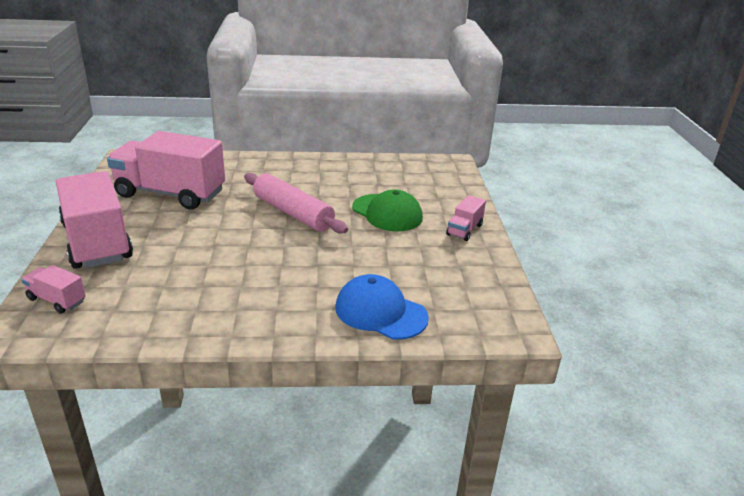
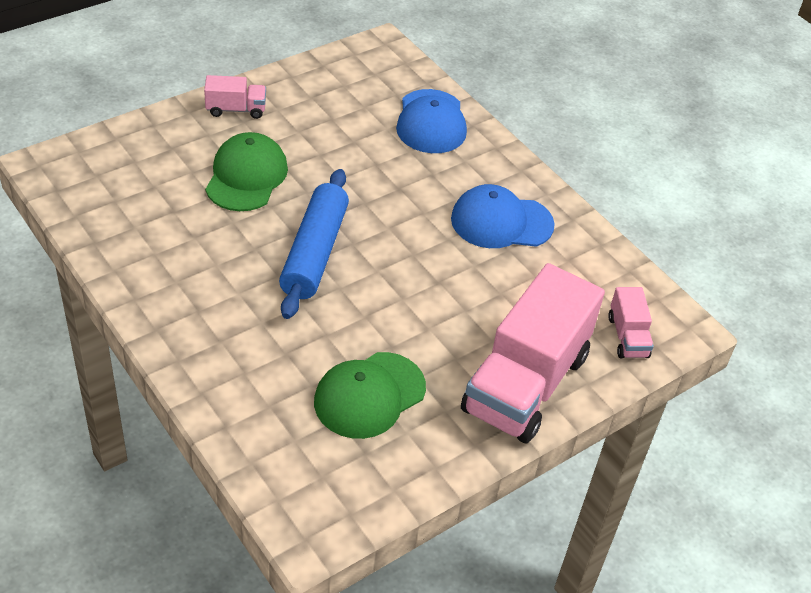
camera: 125 degrees left, 15 degrees up
(170, 194) = (369, 395): pink truck -> green cap
(231, 295) = (501, 222): none -> blue cap
(293, 213) = (314, 252): pink rolling pin -> blue rolling pin

